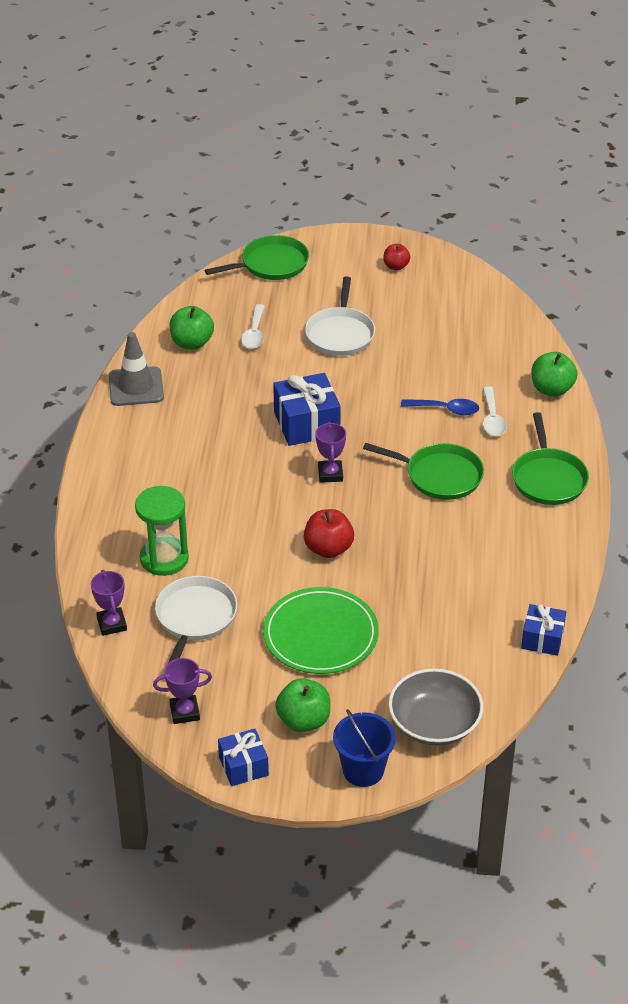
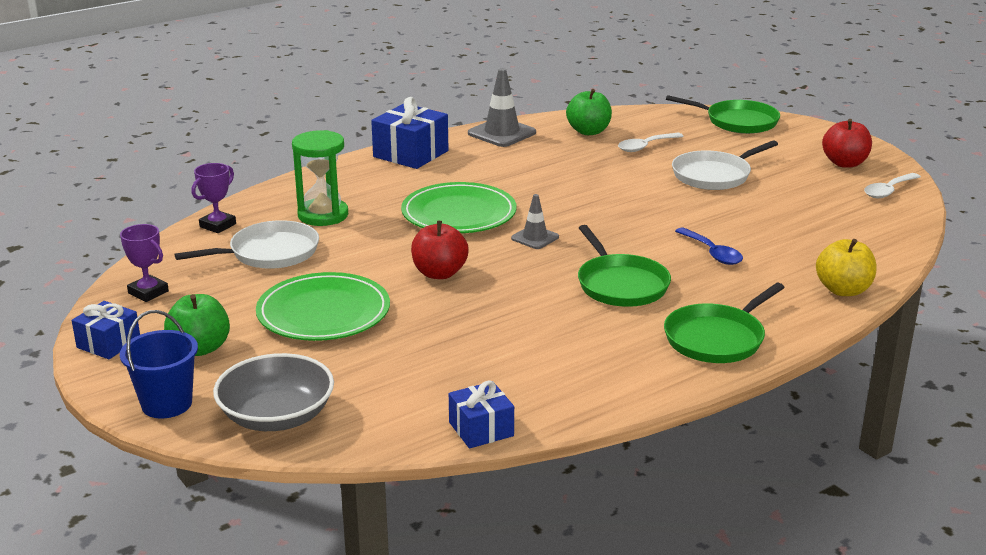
camera: 50 degrees right, 15 degrees down
(248, 488) = (459, 213): none -> green plate
(306, 424) = (579, 205): blue gift -> blue gift (411, 154)
(330, 474) = (535, 238): purple trophy -> grey traffic cone
(396, 266) = (844, 163): red apple -> red apple, size x1.57
(492, 419) = (744, 278): white spoon -> white spoon (888, 191)
(551, 389) = (843, 290): green apple -> yellow apple

